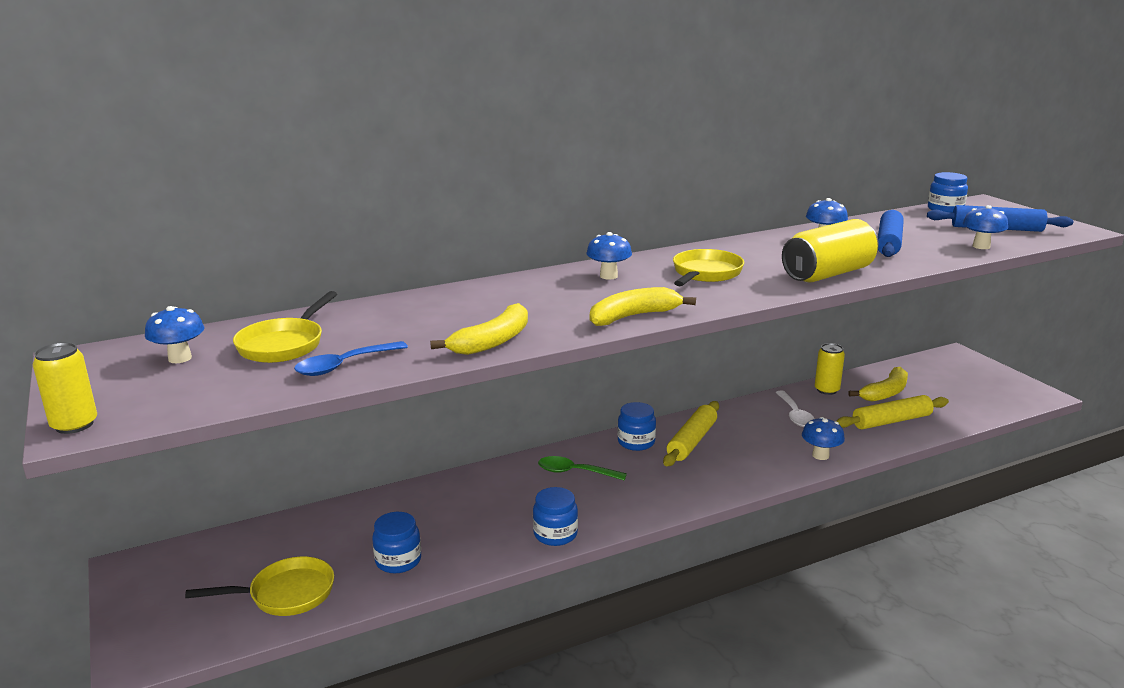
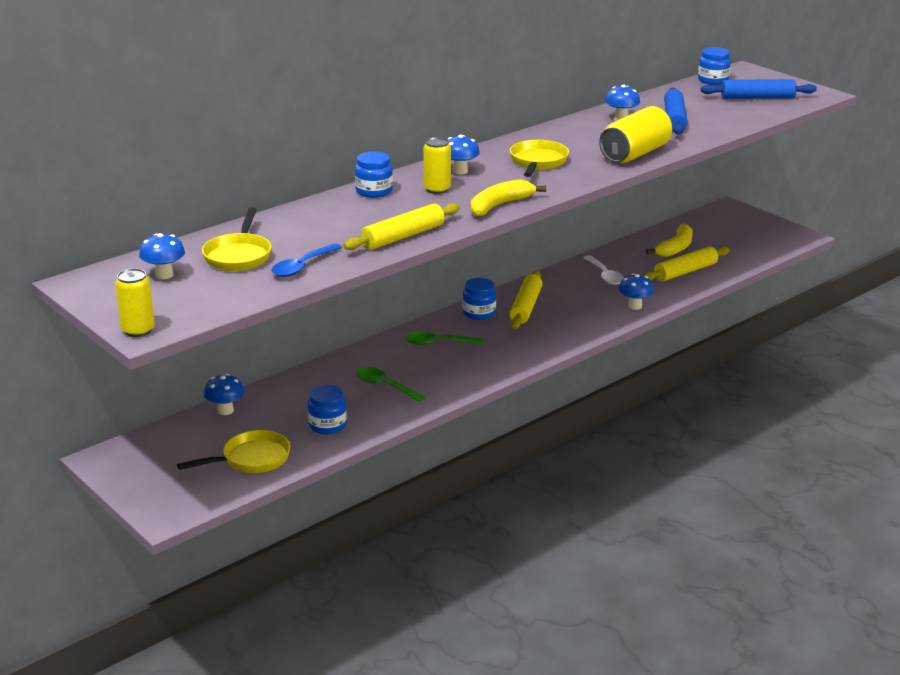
camera: 15 degrees left, 5 degrees up
(490, 518) = (384, 386): none -> green spoon
(492, 341) = (403, 236): yellow banana -> yellow rolling pin
(555, 534) = (444, 390): blue jar -> blue jar (374, 191)
(827, 390) = (626, 251): yellow can -> yellow can (437, 189)
(981, 246) = (747, 117): blue mushroom -> blue mushroom (225, 410)

